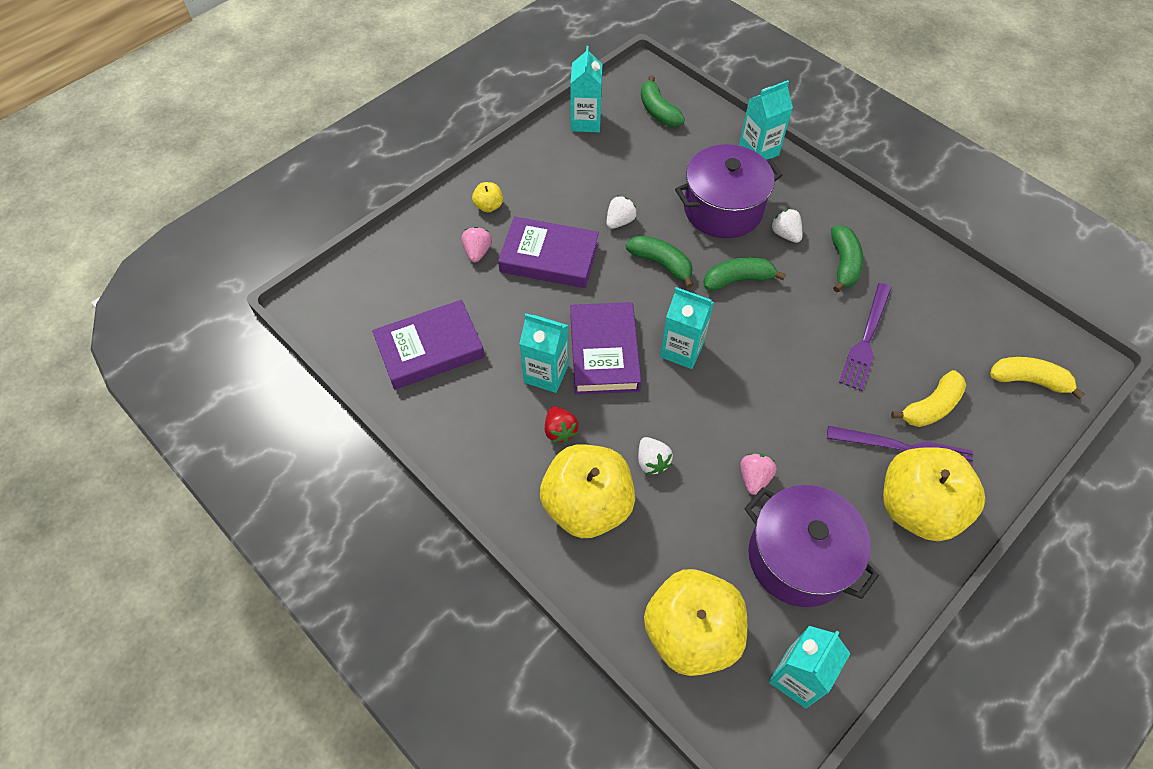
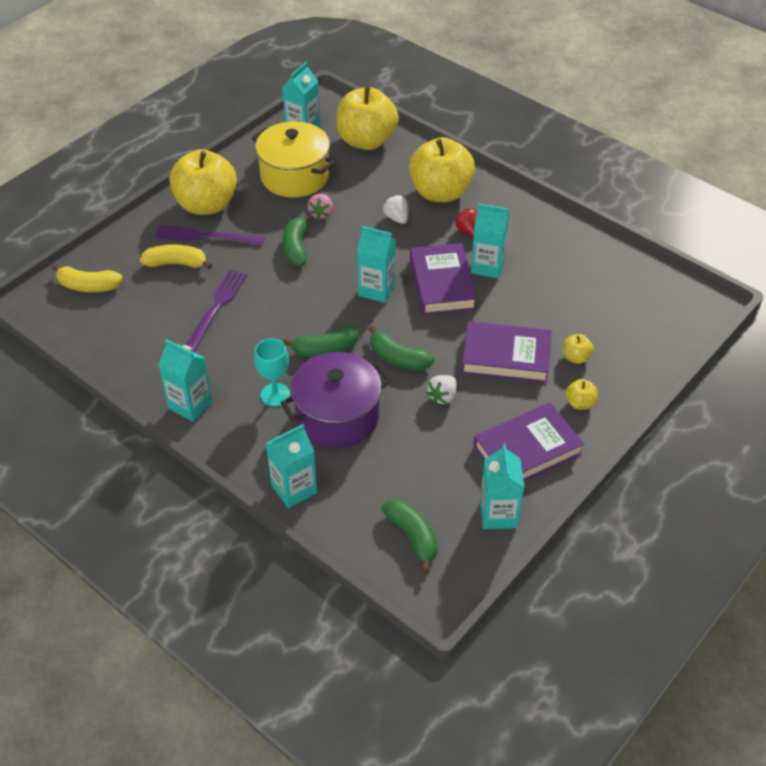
camera: 175 degrees right, 10 degrees down
(430, 349) = (588, 277): purple book -> purple book (527, 450)
(477, 252) = (576, 357): pink strawberry -> yellow apple
(785, 234) = (275, 395): white strawberry -> turquoise goblet
(798, 558) = (294, 176): purple pot -> yellow pot
(843, 264) = (222, 370): green banana -> green banana (296, 247)
(868, 230) = (190, 405): none -> turquoise carton
(931, 407) = (176, 263): yellow banana -> yellow banana turned 45 degrees clockwise

